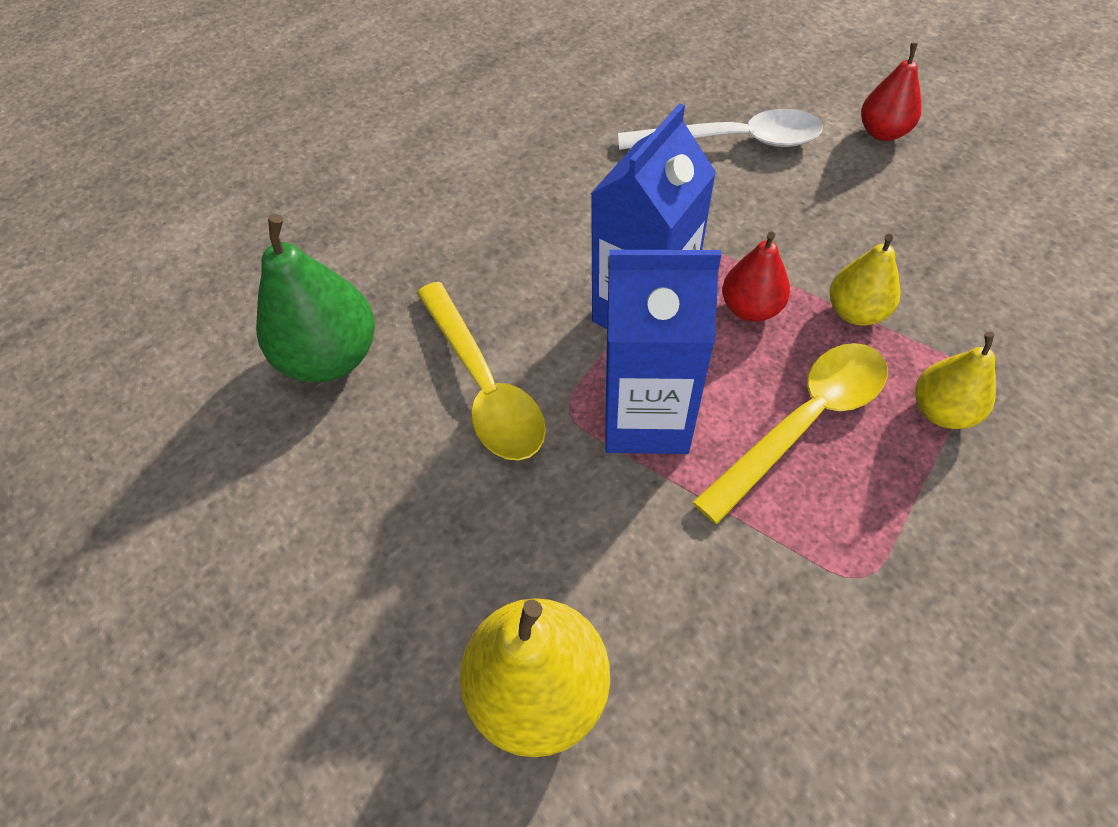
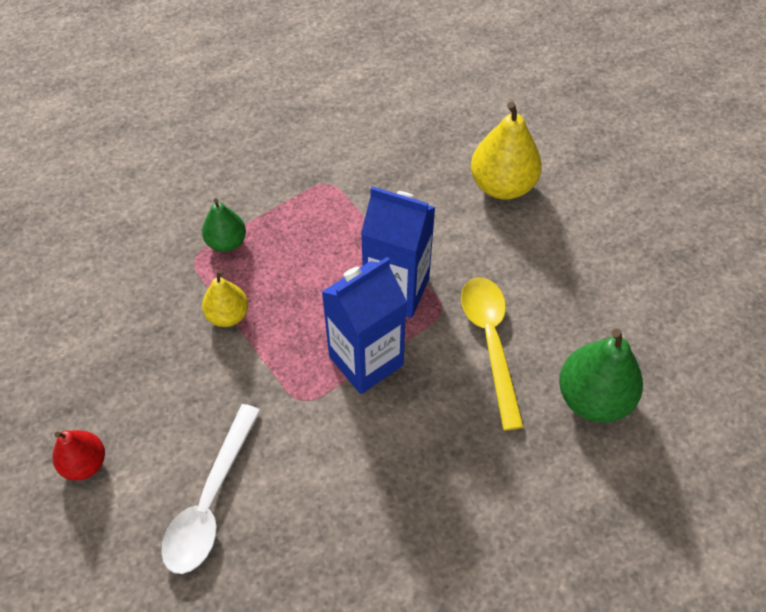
camera: 165 degrees left, 0 degrees up
(732, 141) = (210, 501): white spoon -> white spoon turned 90 degrees counterclockwise
(750, 308) = (293, 340): red pear -> none
(803, 422) = (307, 260): yellow spoon -> none
(942, 411) = (226, 242): yellow pear -> green pear

